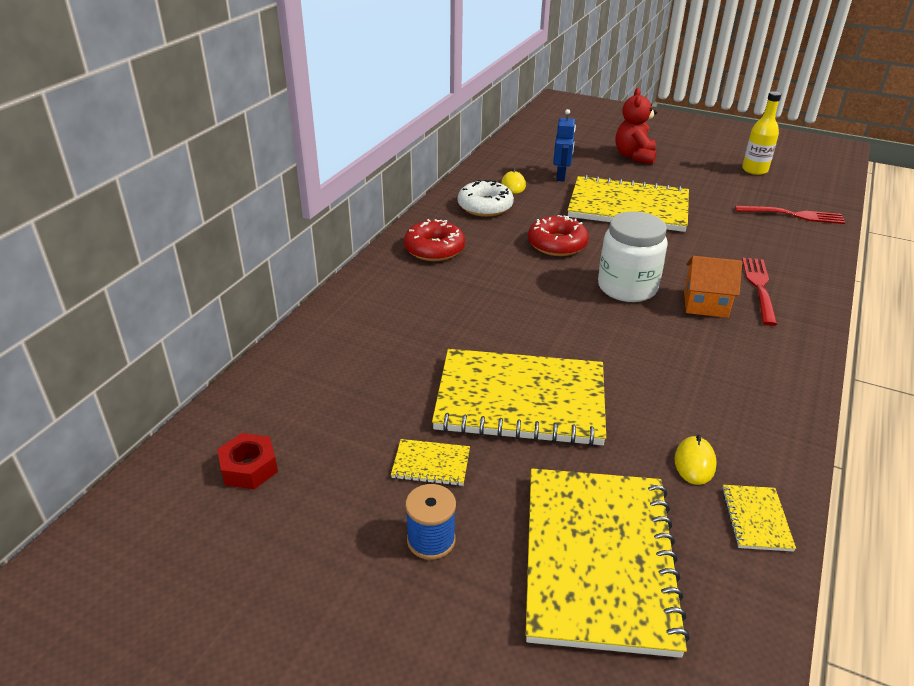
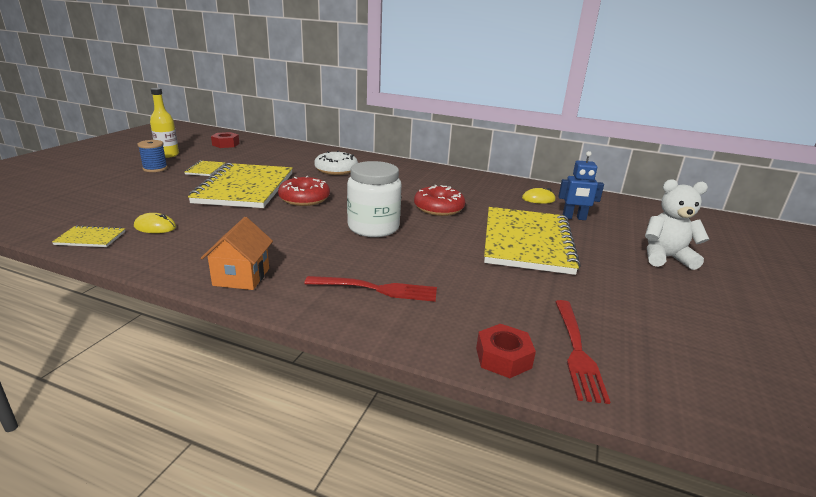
camera: 85 degrees right, 10 degrees down
(434, 249) = (419, 174): red donut -> red donut (304, 199)
(485, 206) = (491, 189): white donut -> white donut (336, 170)
(598, 559) = (108, 196): yellow notebook -> none
(634, 156) = (665, 258): red teddy bear -> white teddy bear
(705, 304) = (346, 256): orange house -> orange house (241, 277)
(754, 170) = (718, 344): yellow bottle -> yellow bottle (168, 155)
(819, 241) = (503, 358): none -> red nut

